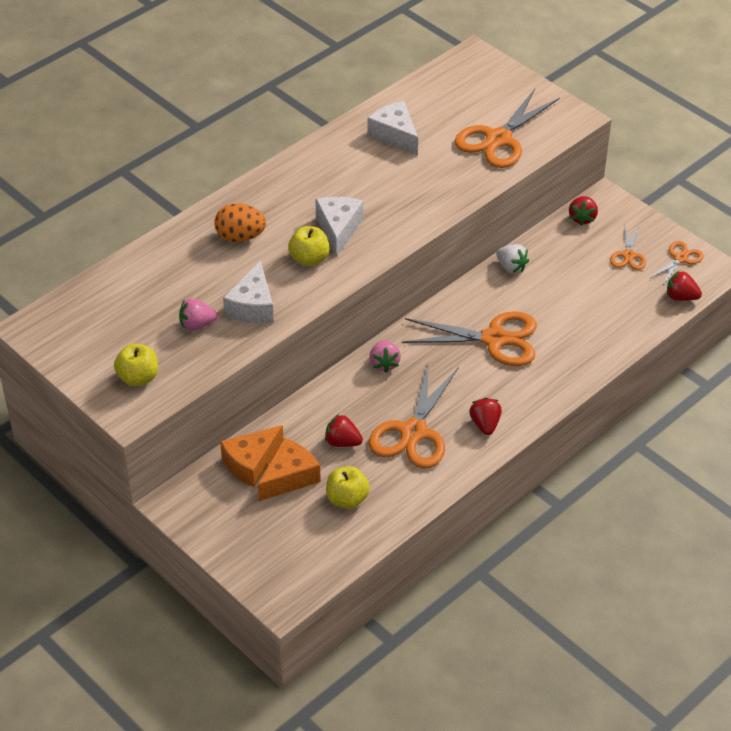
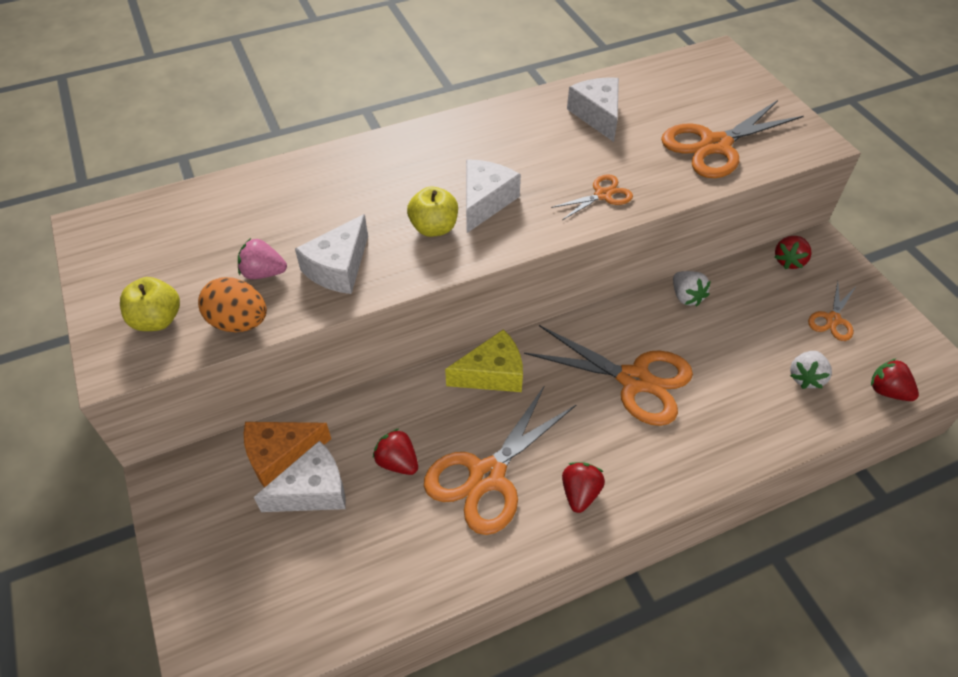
camera: 20 degrees right, 5 degrees up
(240, 237) = (372, 183): orange egg -> orange egg (239, 322)
(289, 477) = (313, 490): orange cheese -> white cheese
(347, 499) = (365, 545): yellow apple -> none
(384, 364) = (492, 374): pink strawberry -> yellow cheese
(620, 303) = (805, 377): none -> white strawberry
(680, 258) = (898, 340): orange scissors -> orange scissors (602, 195)

